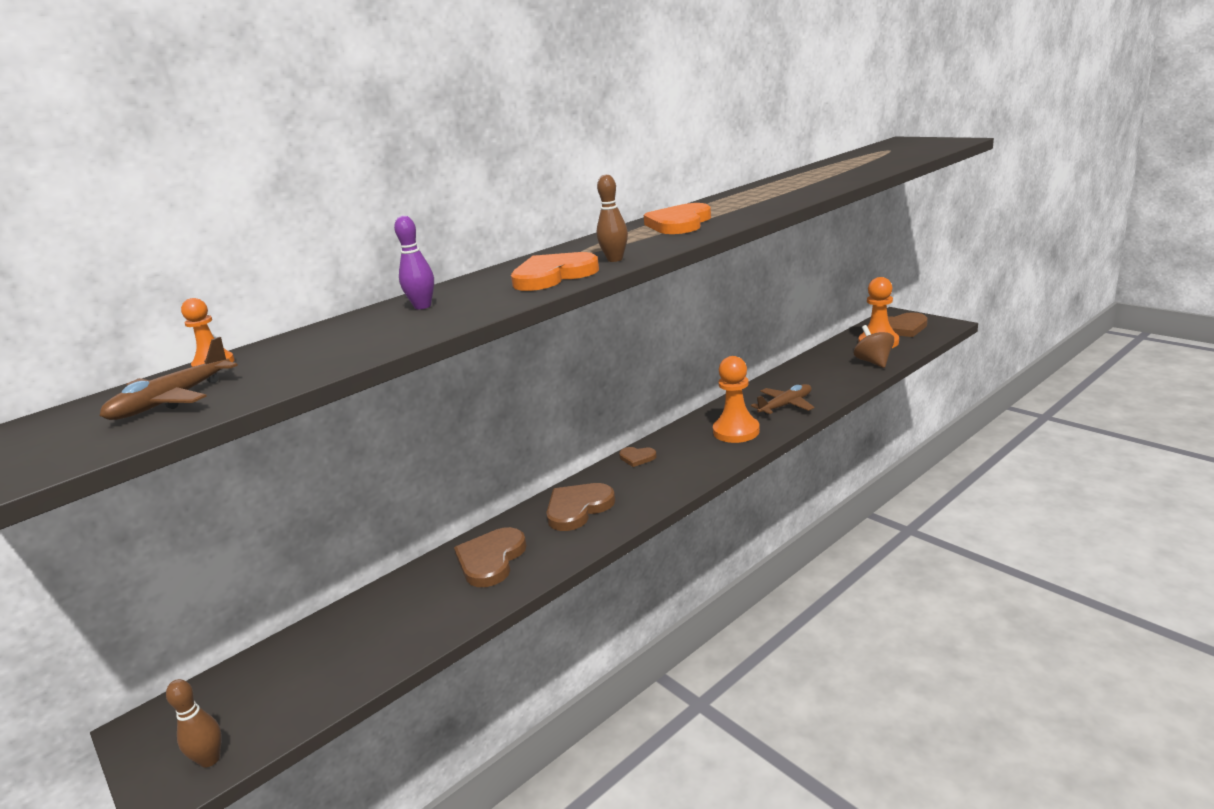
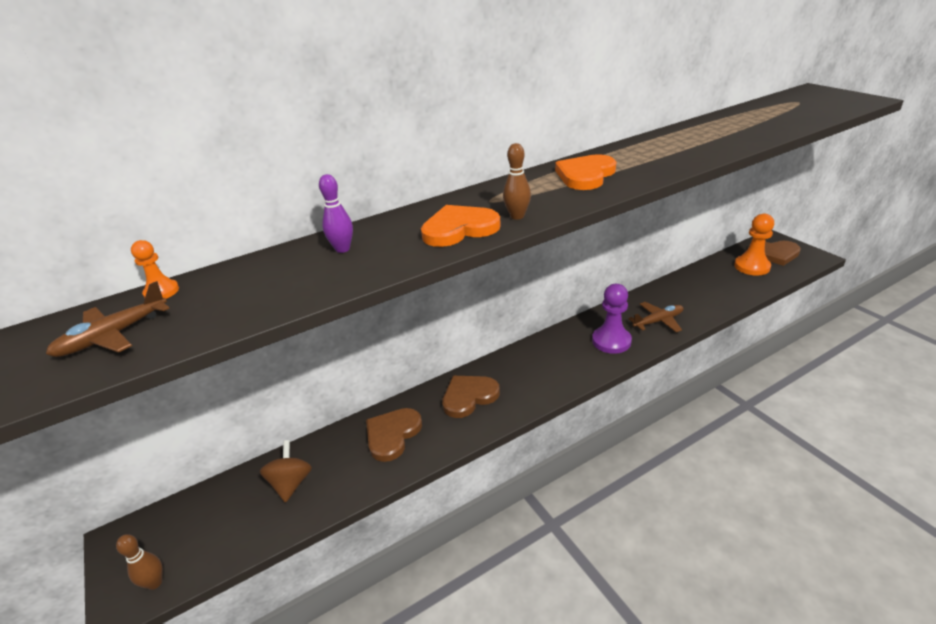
camera: 10 degrees right, 10 degrees up
(637, 457) = (526, 353): brown heart -> none
(736, 431) = (611, 341): orange pawn -> purple pawn
(873, 362) = (743, 287): brown spinning top -> brown spinning top (291, 483)

